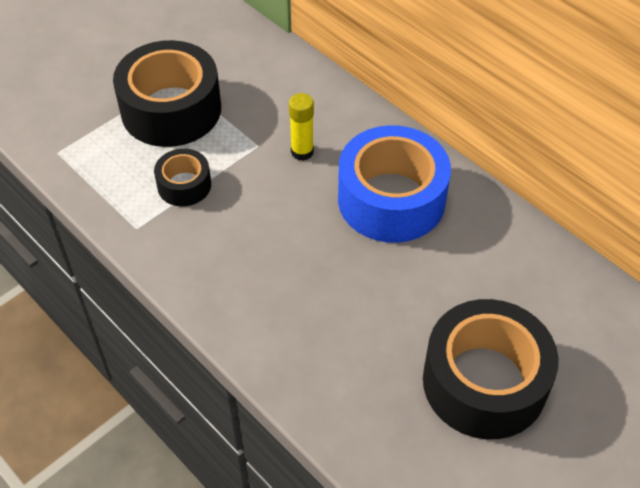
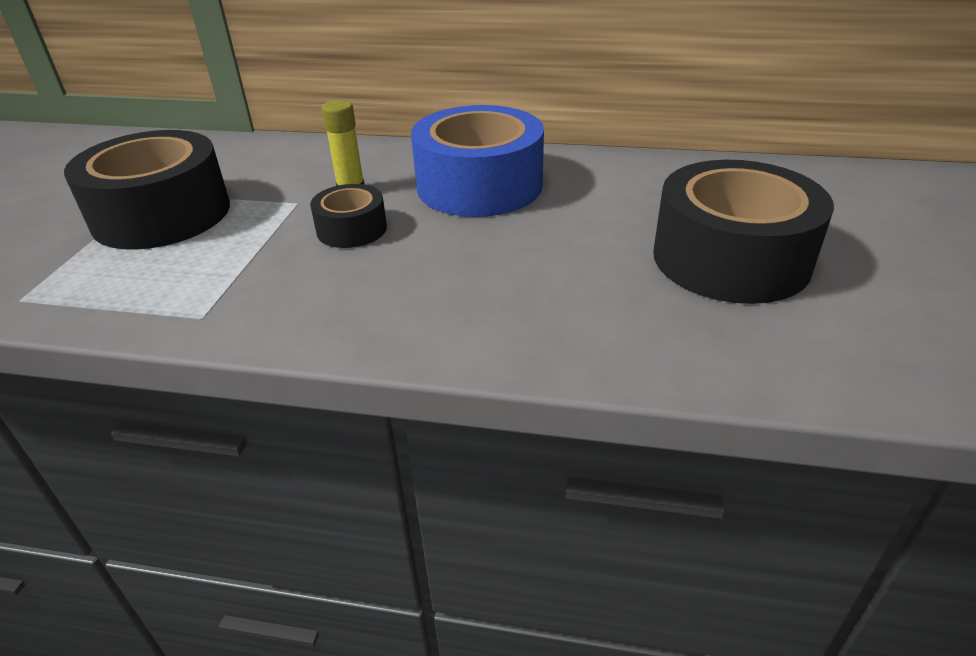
camera: 35 degrees left, 15 degrees down
(184, 185) = (234, 260): black tape -> black tape (351, 229)

